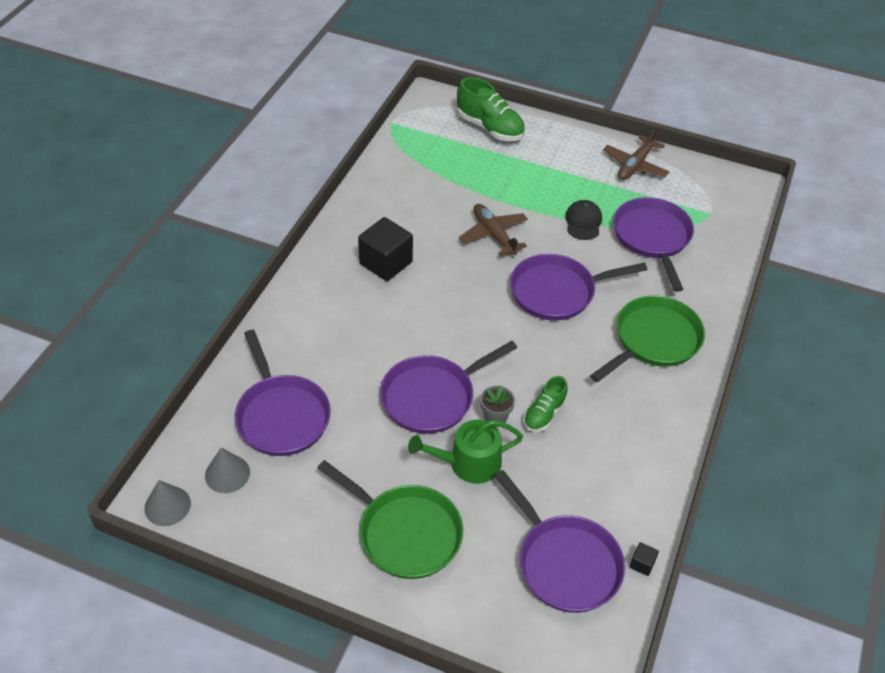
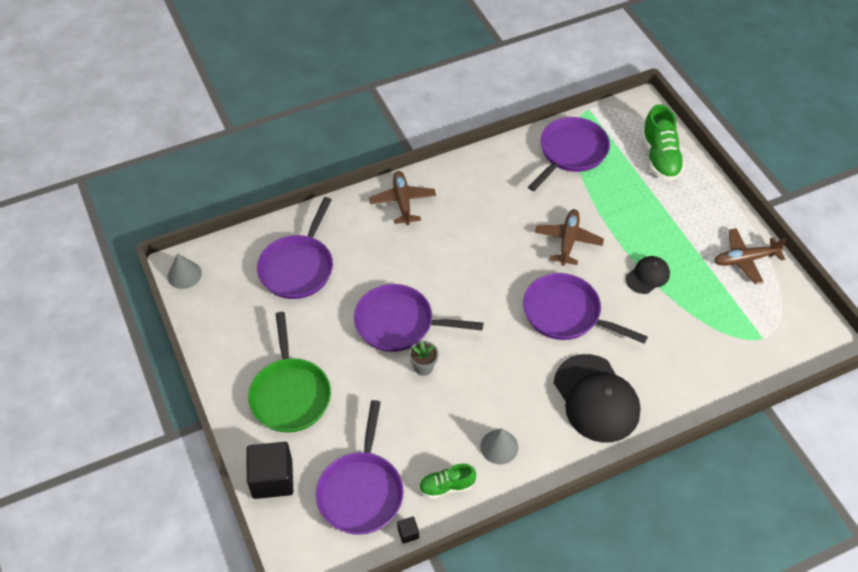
camera: 45 degrees right, 5 degrees up
(227, 474) = (233, 280): grey cone -> grey cone (499, 447)
(316, 293) = (402, 201): none -> brown plane
(386, 263) = (470, 211): black cube -> black cube (272, 479)
(468, 463) = (374, 382): green watering can -> none
(544, 414) = (458, 389): green shoe -> green shoe (446, 486)
(652, 238) = (689, 325): purple pan -> purple pan (571, 152)
(653, 340) = (596, 398): green pan -> black cap

